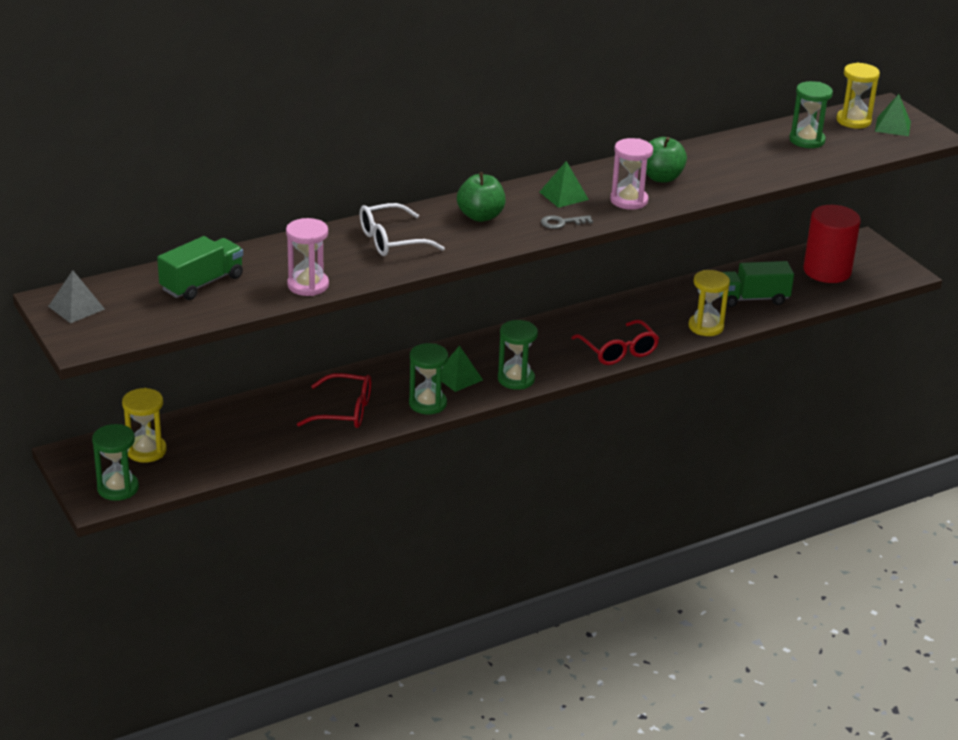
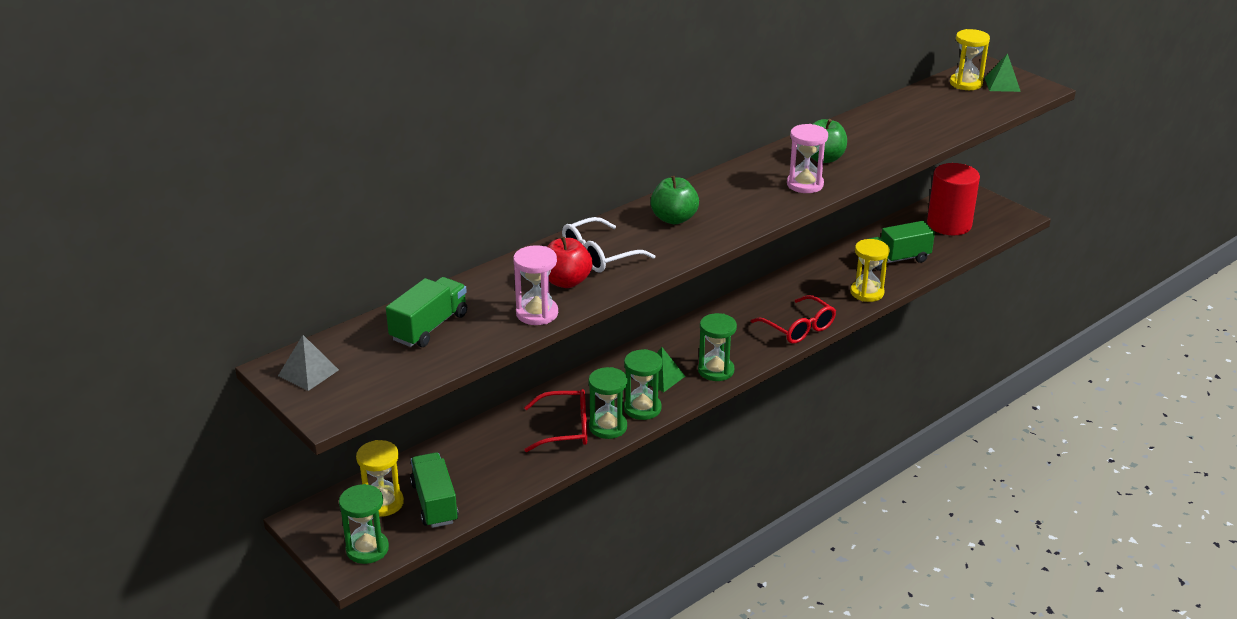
camera: 10 degrees left, 0 degrees up
(194, 458) = (434, 503): none -> green truck
(348, 260) = (566, 282): none -> red apple
(562, 223) = (753, 215): grey key -> none
(563, 195) = (742, 188): green pyramid -> none
(807, 140) = (935, 106): green hourglass -> green hourglass (608, 427)

